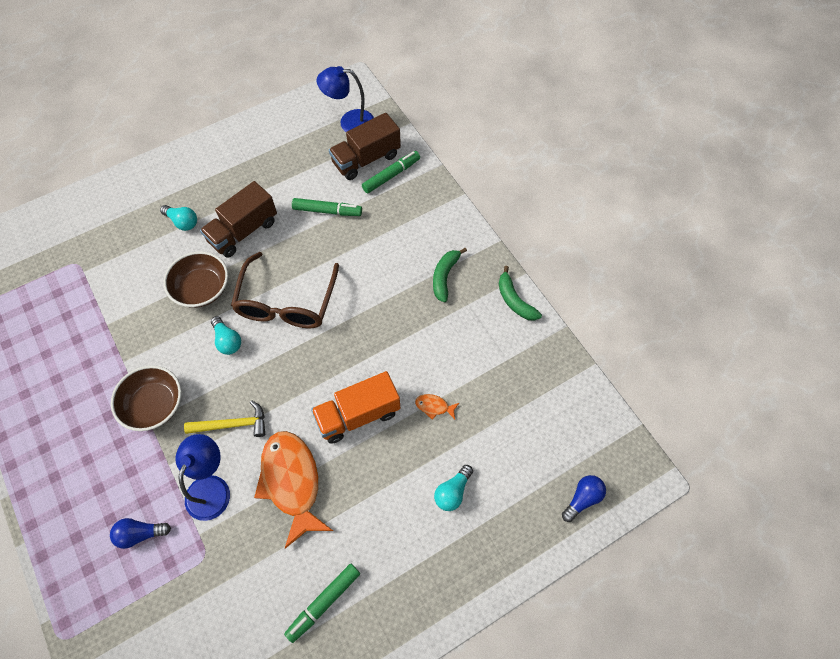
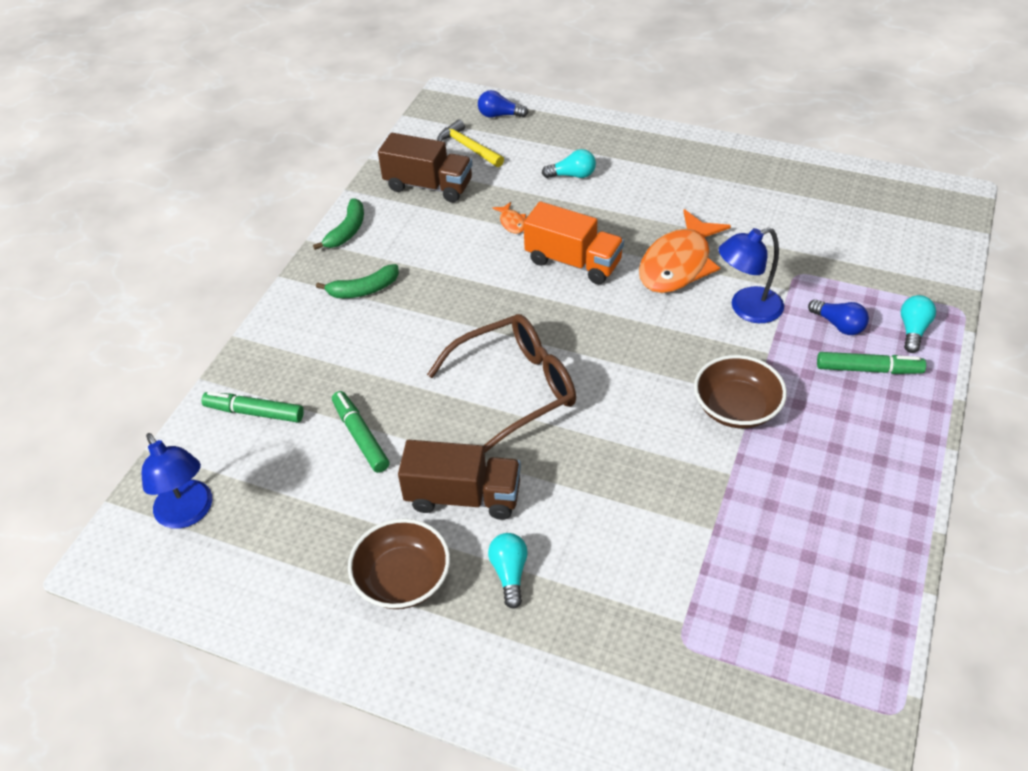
camera: 125 degrees left, 15 degrees down
(202, 289) = (576, 475): brown bowl -> brown bowl (403, 579)
(227, 341) = (609, 403): turquoise light bulb -> turquoise light bulb (913, 330)
(232, 424) = (681, 336): yellow hammer -> yellow hammer (468, 147)
(324, 603) = (735, 191): green marker -> green marker (868, 369)
(366, 159) = (245, 453): brown truck -> brown truck (428, 186)

